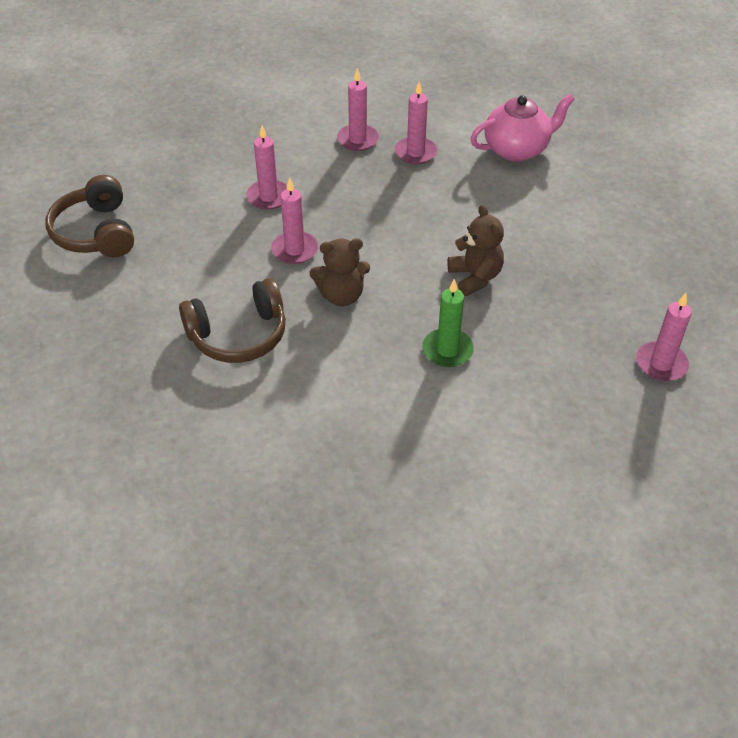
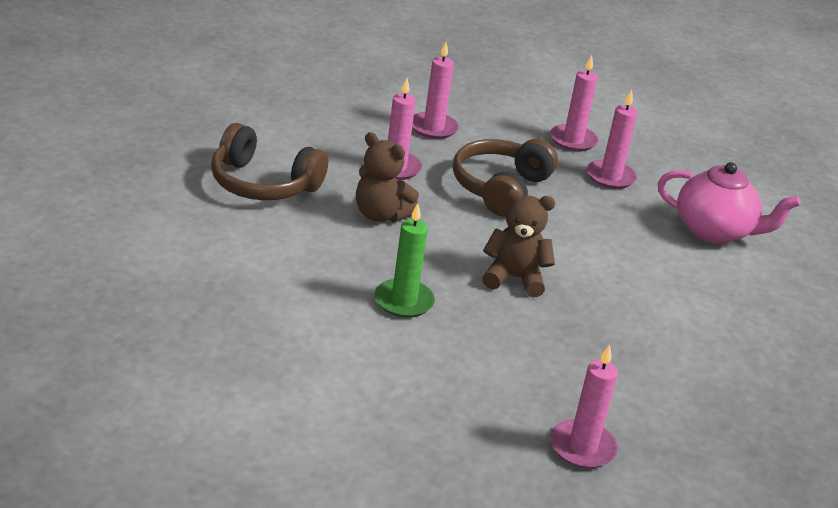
camera: 40 degrees right, 15 degrees down
(96, 232) = (272, 71): brown headphones -> brown headphones (500, 188)
(475, 277) = (514, 278): brown teddy bear -> brown teddy bear turned 105 degrees counterclockwise

